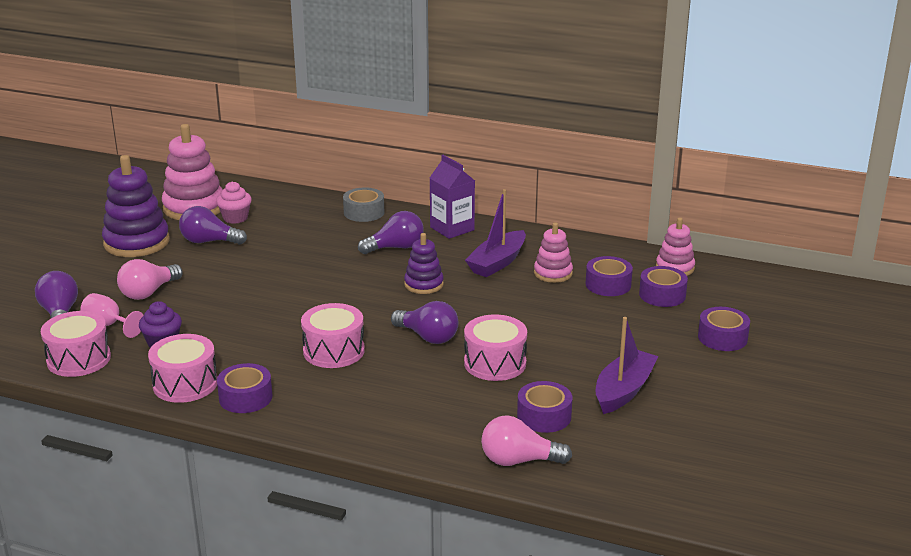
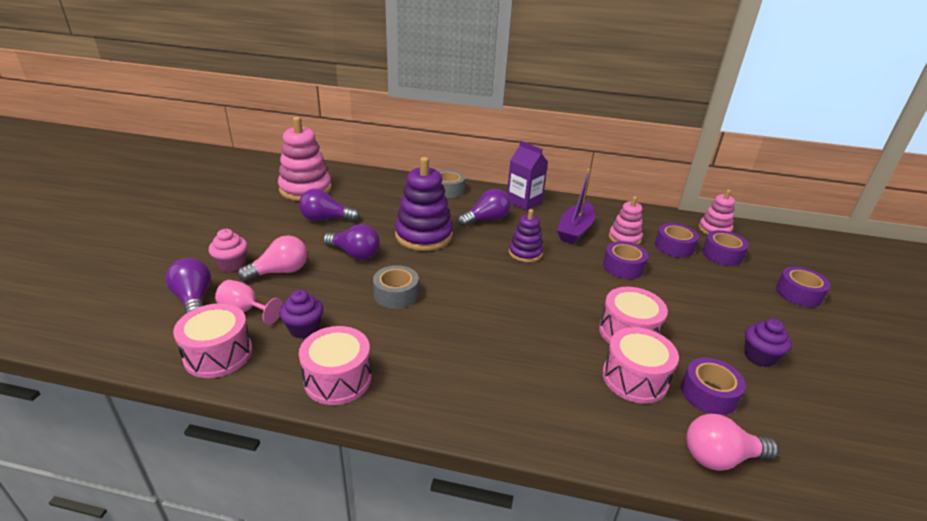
camera: 10 degrees left, 5 degrees up
(136, 242) = (261, 222): purple stacking toy -> purple stacking toy (424, 236)
(148, 292) = (280, 272): pink light bulb -> pink light bulb turned 150 degrees counterclockwise
(235, 218) = (343, 197): pink cupcake -> pink cupcake (232, 264)
(245, 397) = (406, 392): purple tape -> purple tape (623, 267)
(263, 318) = (396, 294): none -> grey tape
(334, 351) = (474, 328): pink drum -> pink drum (634, 378)
(427, 337) = (554, 307): purple light bulb -> purple light bulb (355, 254)
(623, 391) = (759, 356): purple boat -> purple cupcake

